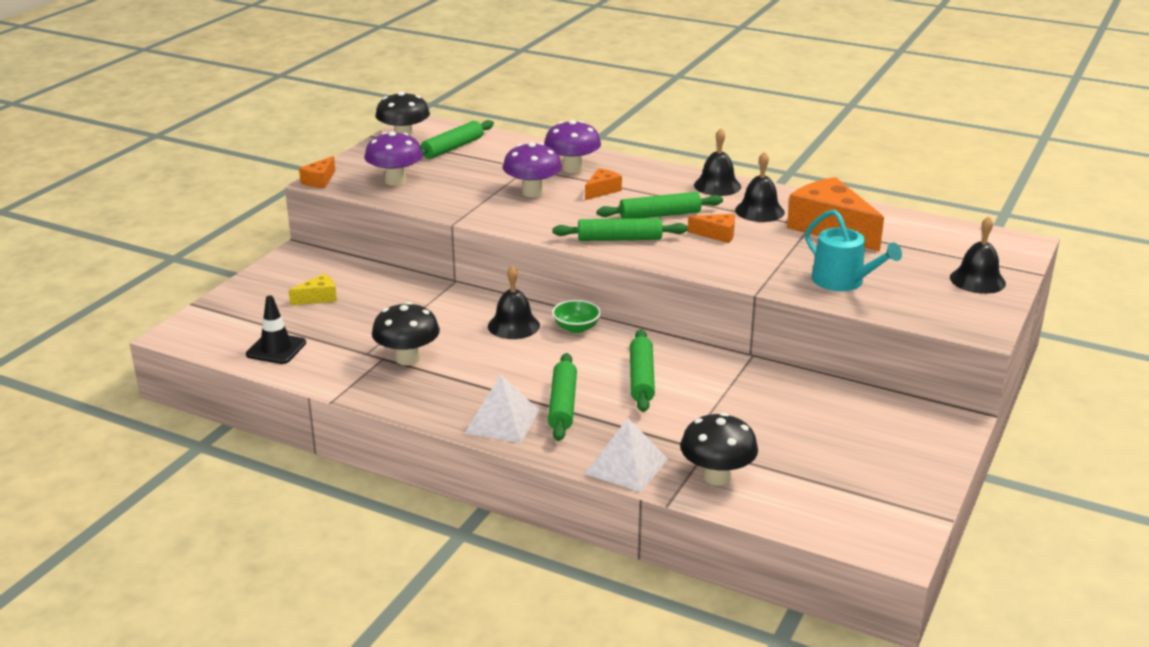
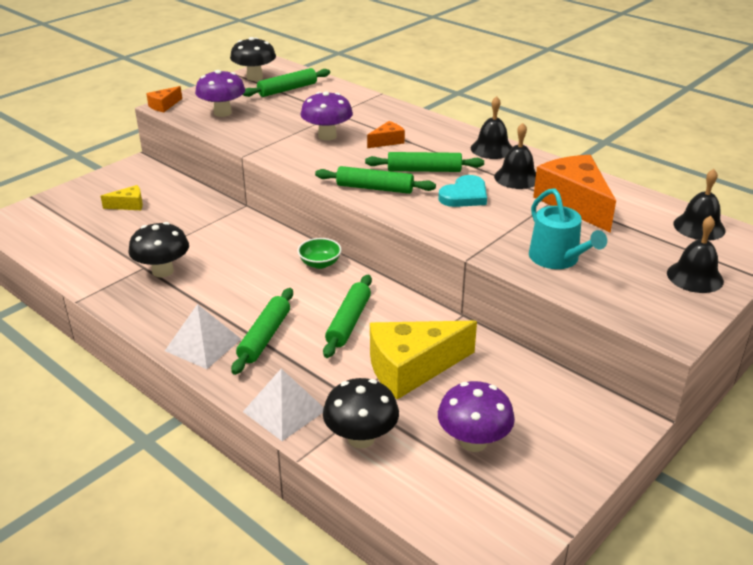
camera: 15 degrees right, 5 degrees up
(276, 349) = (66, 246): black traffic cone -> none
(513, 325) = (268, 253): black bell -> black bell (699, 227)
(572, 169) = (374, 119): purple mushroom -> purple mushroom (473, 442)
(717, 235) = (464, 195): orange cheese -> turquoise heart
(730, 410) = (412, 368): none -> yellow cheese

